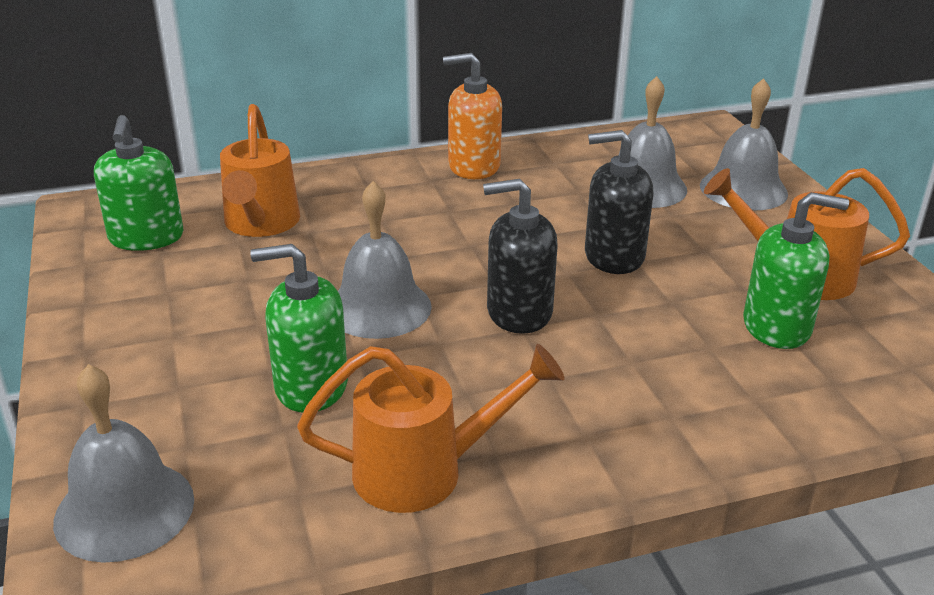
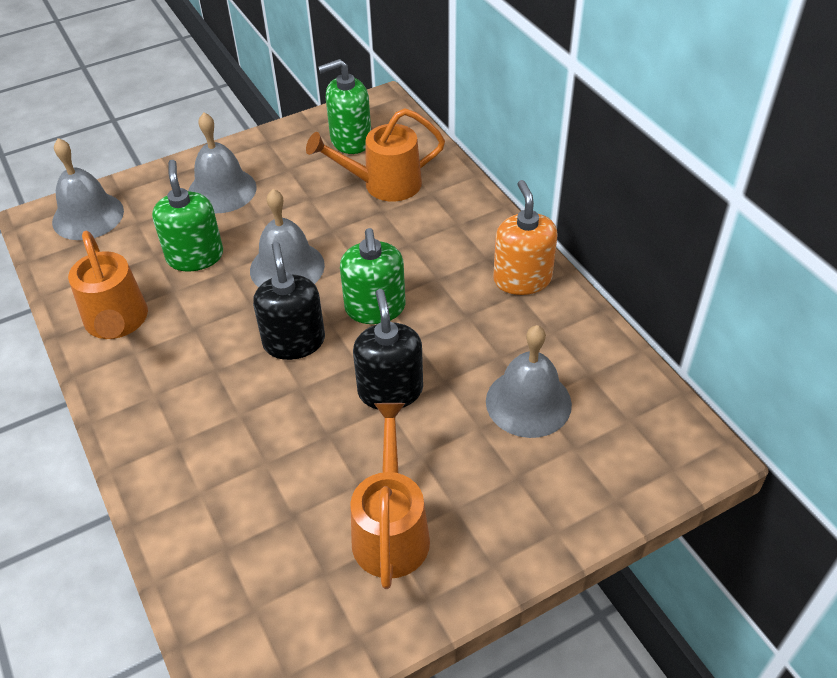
camera: 80 degrees right, 15 degrees up
(743, 189) = (555, 485): grey bell -> grey bell (222, 190)
(777, 327) = (301, 509): green soap dispenser -> green soap dispenser (375, 308)

